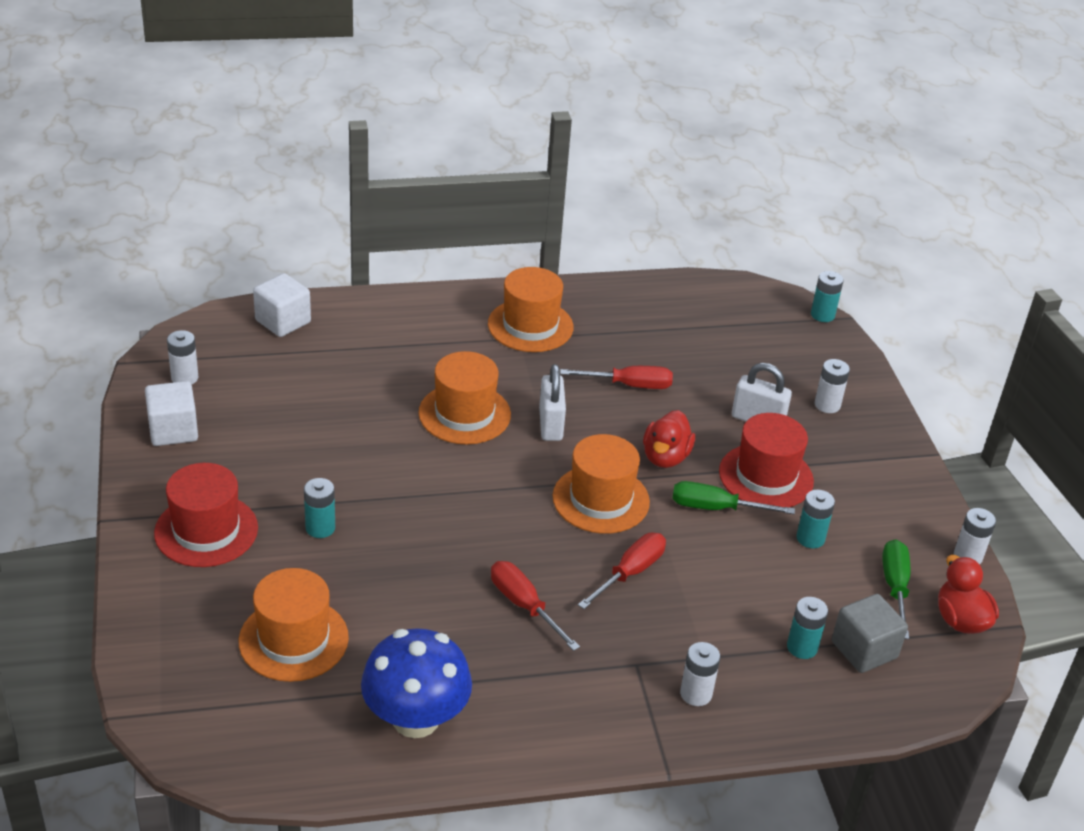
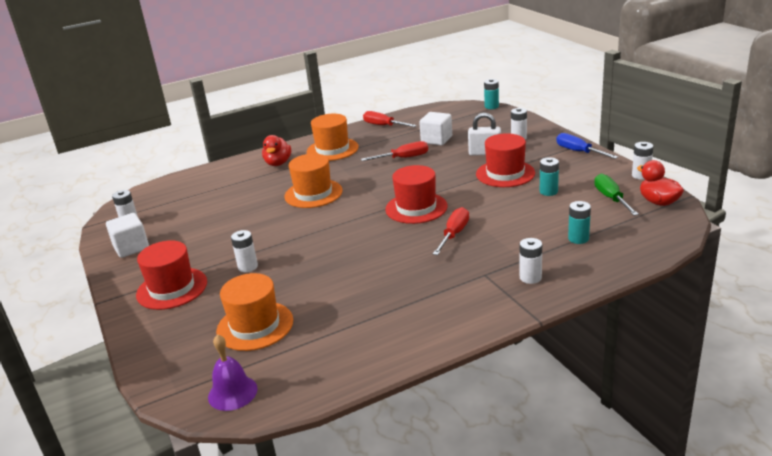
camera: 10 degrees left, 10 degrees down
(229, 740) = (232, 392): none -> purple bell
(283, 321) = (183, 184): white cube -> white cube (436, 140)
(320, 528) = (248, 267): turquoise battery -> white battery
(415, 719) = (358, 342): blue mushroom -> none
(524, 605) = (398, 267): red screwdriver -> red screwdriver (383, 126)
(550, 424) = (367, 185): white padlock -> none
(601, 499) = (416, 208): orange hat -> red hat
(665, 457) = (443, 181): red duck -> red duck (278, 163)
(715, 508) = (485, 194): green screwdriver -> none
(864, 650) = (615, 229): grey cube -> none
(903, 470) = (578, 152): none -> blue screwdriver

